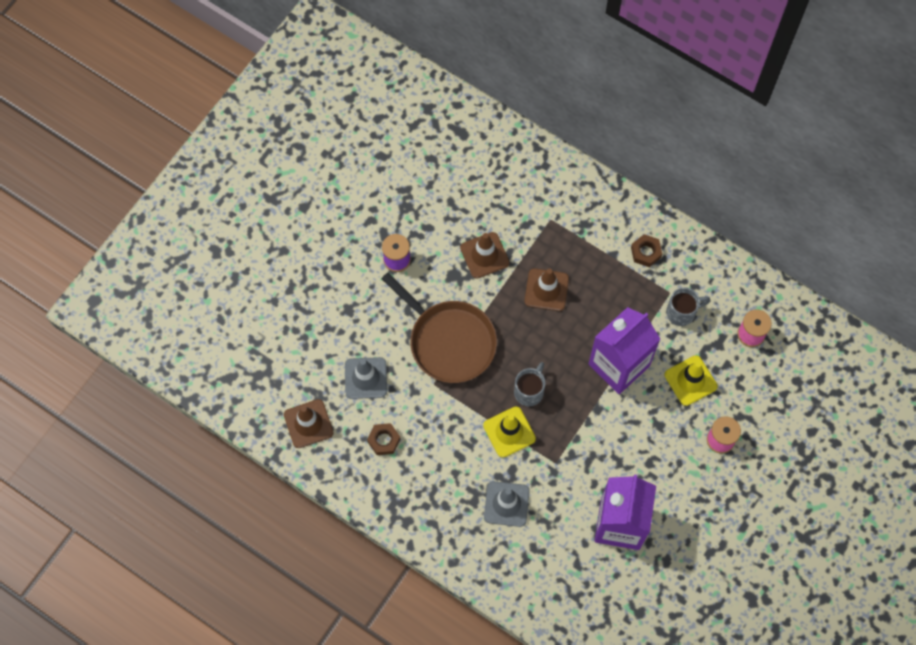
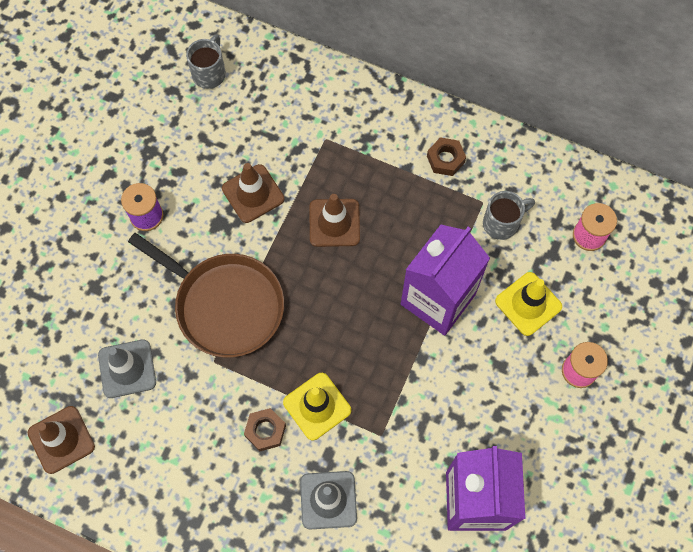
camera: 10 degrees left, 0 degrees up
(384, 440) = (160, 444): brown nut -> brown nut (265, 431)
(529, 391) = (334, 350): grey mug -> grey mug (209, 73)

